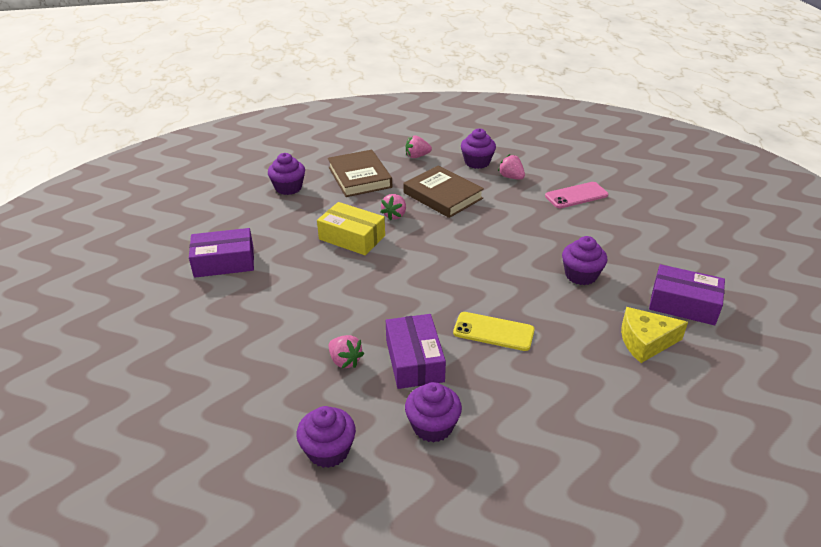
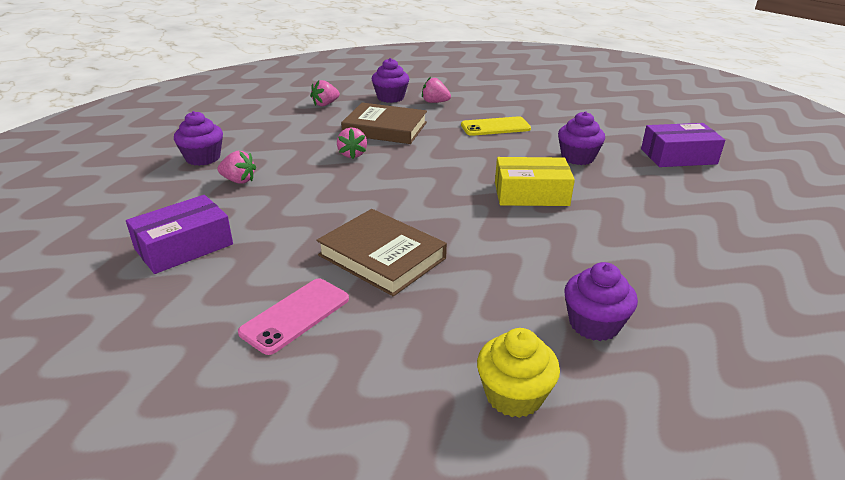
camera: 30 degrees left, 5 degrees down
(328, 451) = (514, 395): purple cupcake -> yellow cupcake
(345, 361) = (436, 297): pink strawberry -> pink strawberry (238, 181)
(352, 237) = (325, 184): yellow box -> yellow box (531, 194)
(359, 177) = (280, 132): brown book -> brown book (382, 257)
(414, 360) = (509, 271): purple box -> none
(493, 332) = (555, 222): yellow phone -> yellow phone (495, 127)
(576, 196) = (506, 103): pink phone -> pink phone (296, 315)
(645, 342) = (685, 190): yellow cheese -> none

